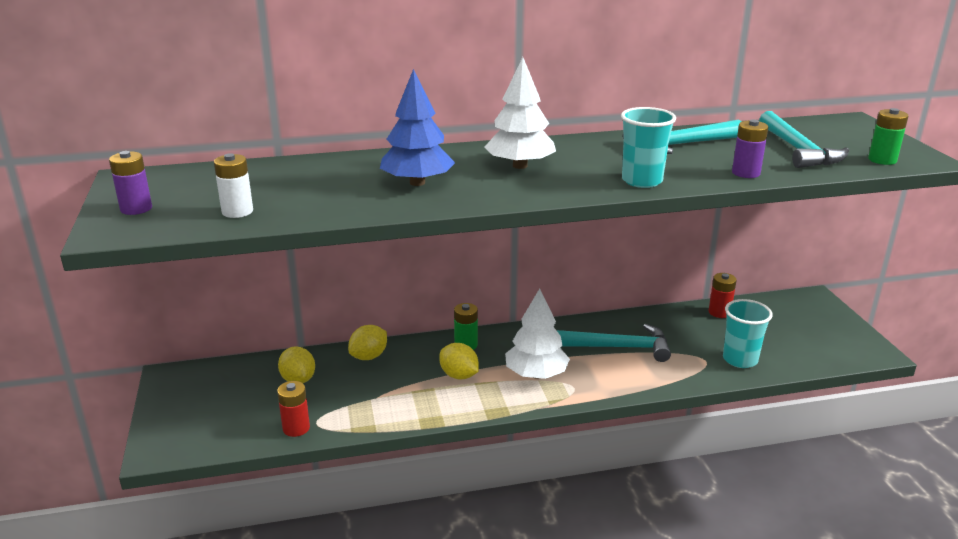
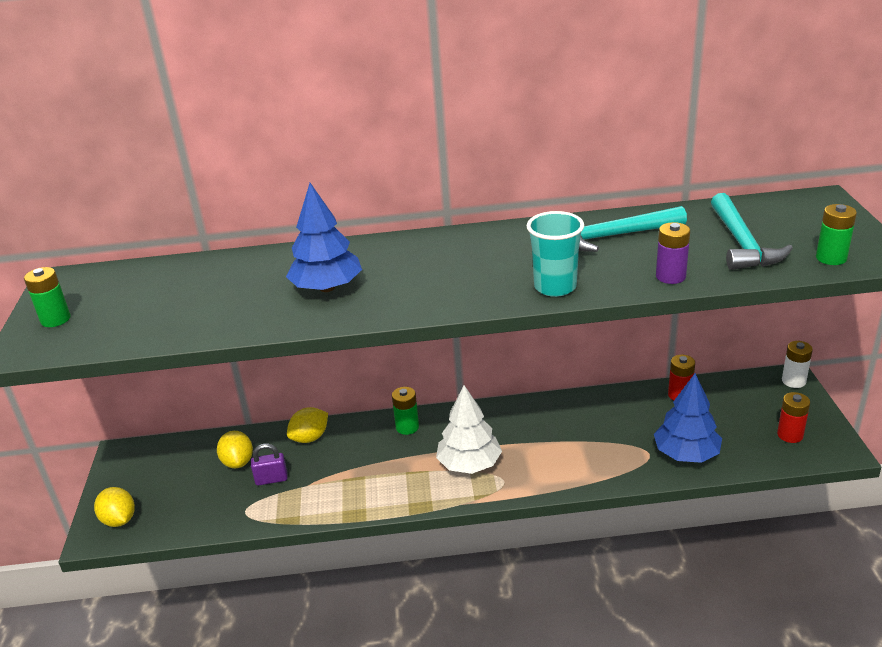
camera: 10 degrees right, 5 degrees up
(136, 209) = (55, 319): purple battery -> green battery
(237, 211) = (145, 324): white battery -> white battery (793, 381)
(296, 428) = (225, 516): red battery -> red battery (790, 435)
(337, 393) = (271, 479): none -> purple padlock
(459, 375) = (392, 463): yellow lemon -> yellow lemon (119, 520)
(520, 166) = (437, 265): white tree -> none
(619, 347) = (562, 435): turquoise hammer -> none
(740, 359) = (686, 454): turquoise cup -> blue tree

